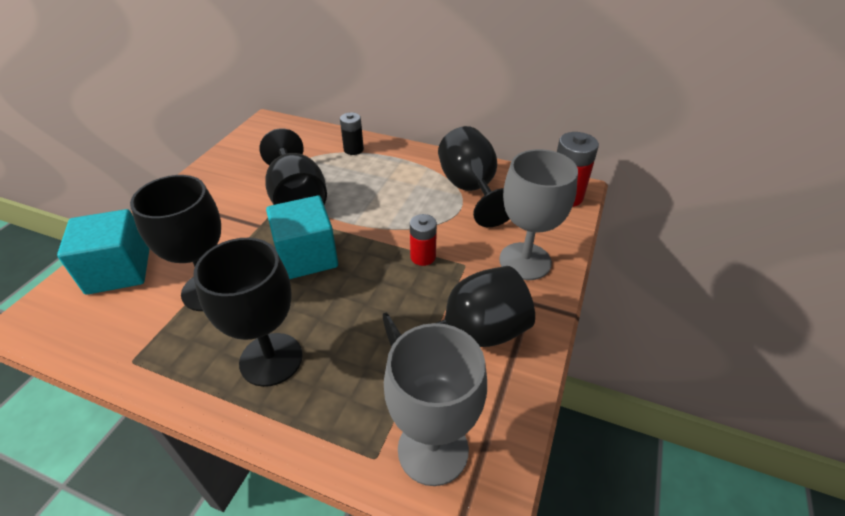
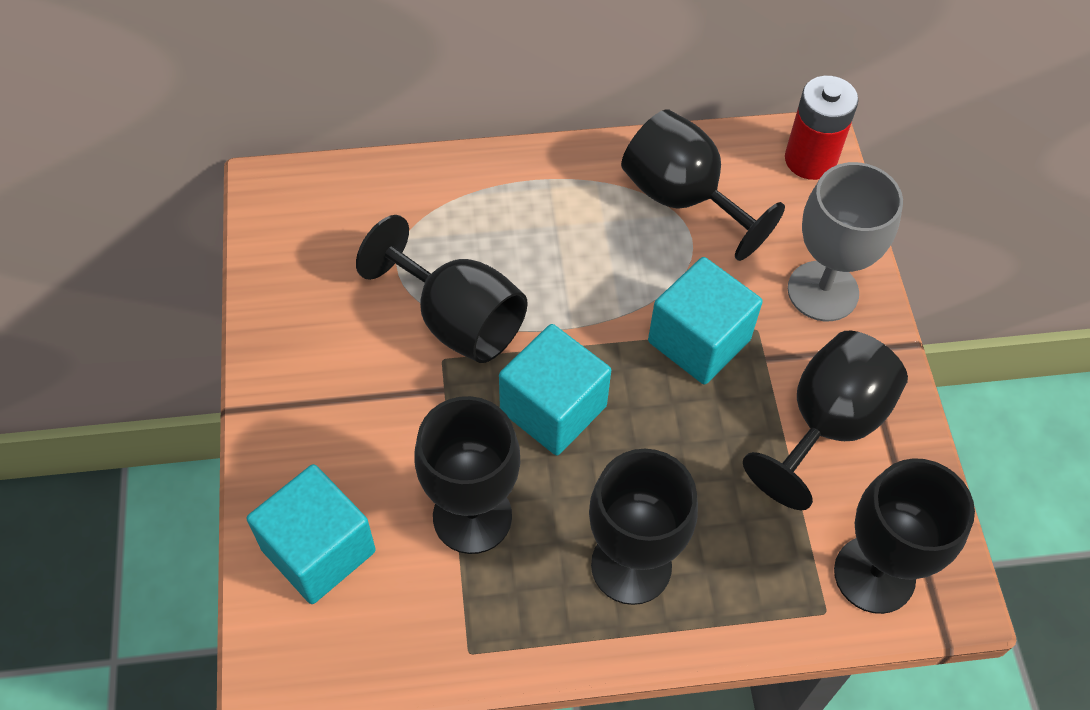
camera: 30 degrees left, 15 degrees up
(353, 149) = (461, 190): black battery -> none
(423, 257) = (699, 341): red battery -> turquoise cube
(433, 449) = (874, 574): grey goblet -> black goblet

